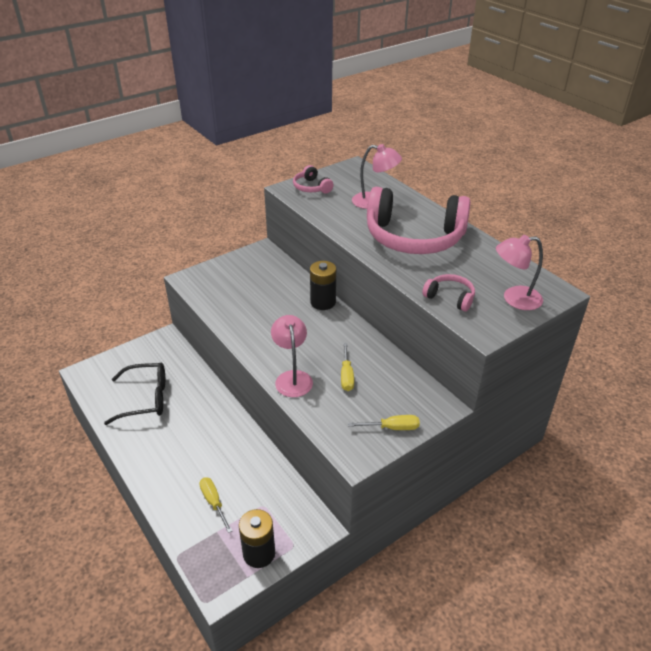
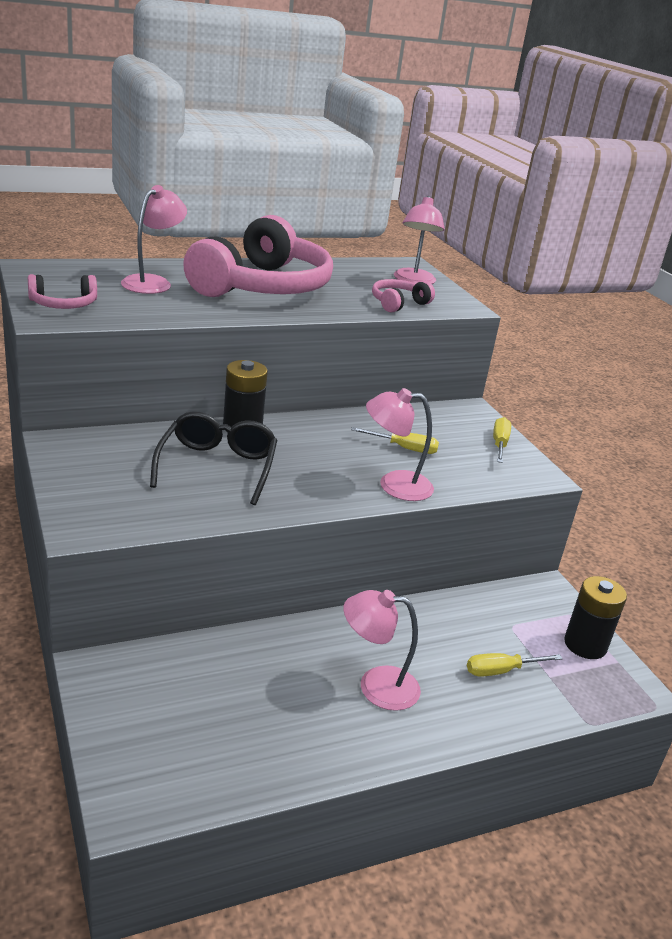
camera: 80 degrees left, 10 degrees down
(146, 399) = (255, 717): black glasses -> black glasses (217, 466)
(182, 442) = (376, 686): none -> pink lamp

